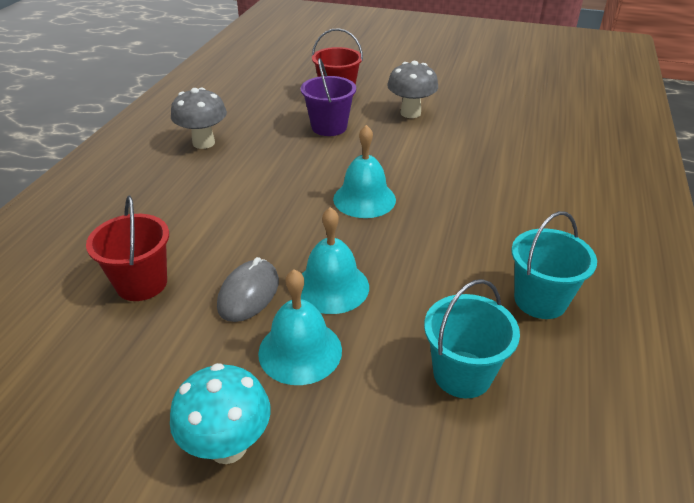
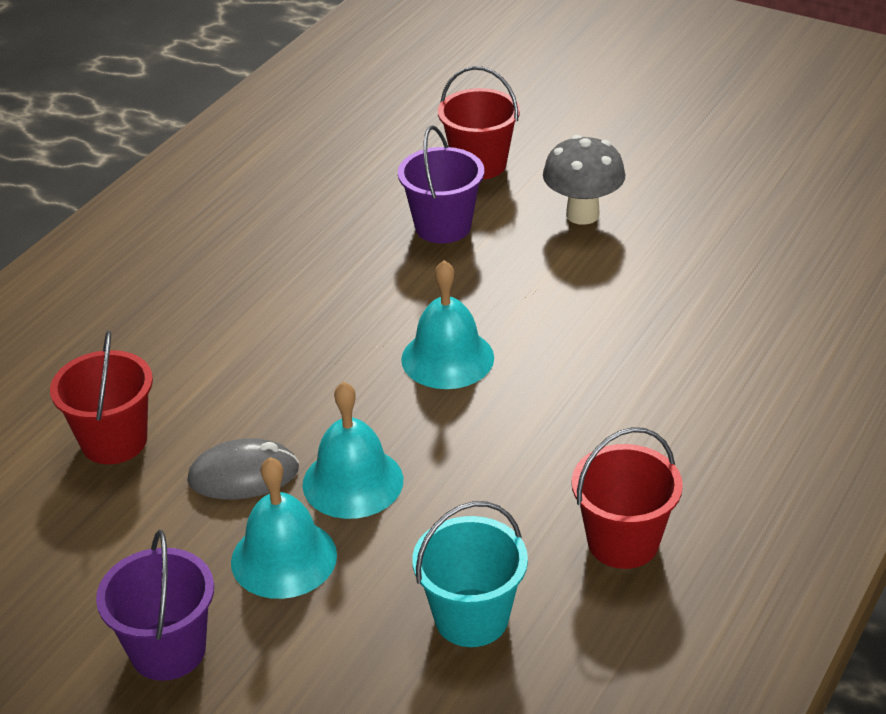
camera: 15 degrees right, 0 degrees up
(203, 143) = (246, 233): grey mushroom -> none
(228, 446) = (168, 650): turquoise mushroom -> purple bucket
(249, 293) = (243, 475): grey mouse -> grey mouse turned 45 degrees clockwise
(540, 300) = (623, 542): turquoise bucket -> red bucket

